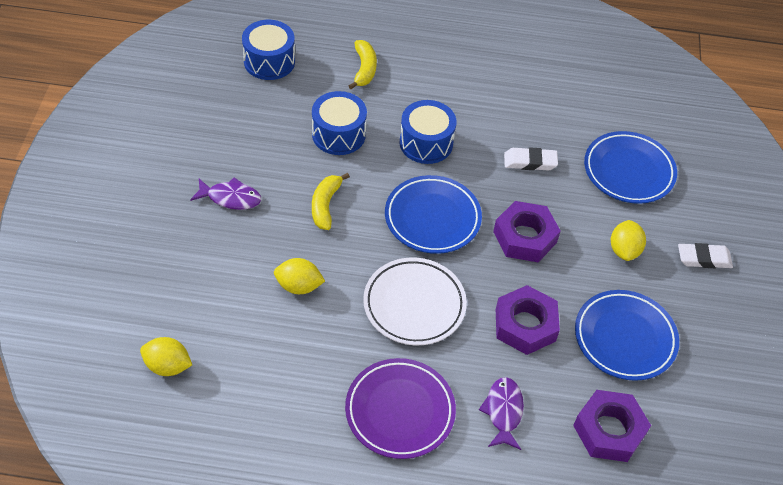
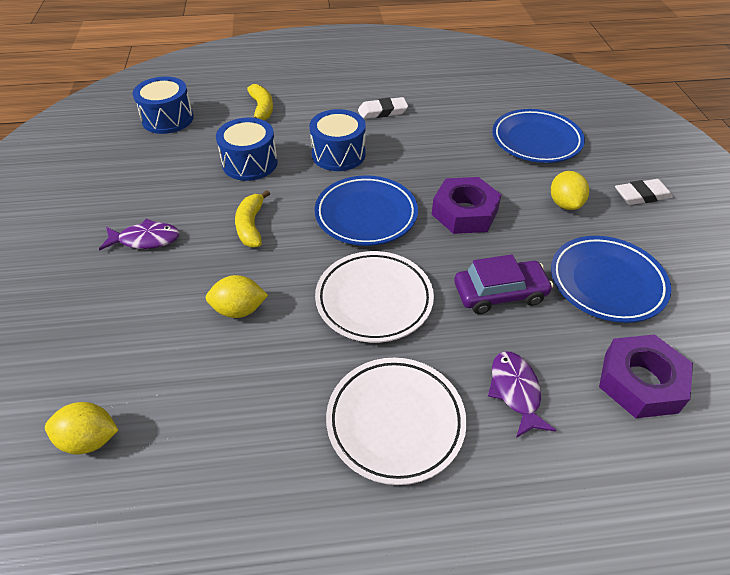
camera: 10 degrees left, 5 degrees down
(400, 411) = (395, 422): purple plate -> white plate
(525, 325) = (500, 293): purple nut -> purple car
(530, 162) = (443, 150): white eraser -> white eraser (382, 111)

